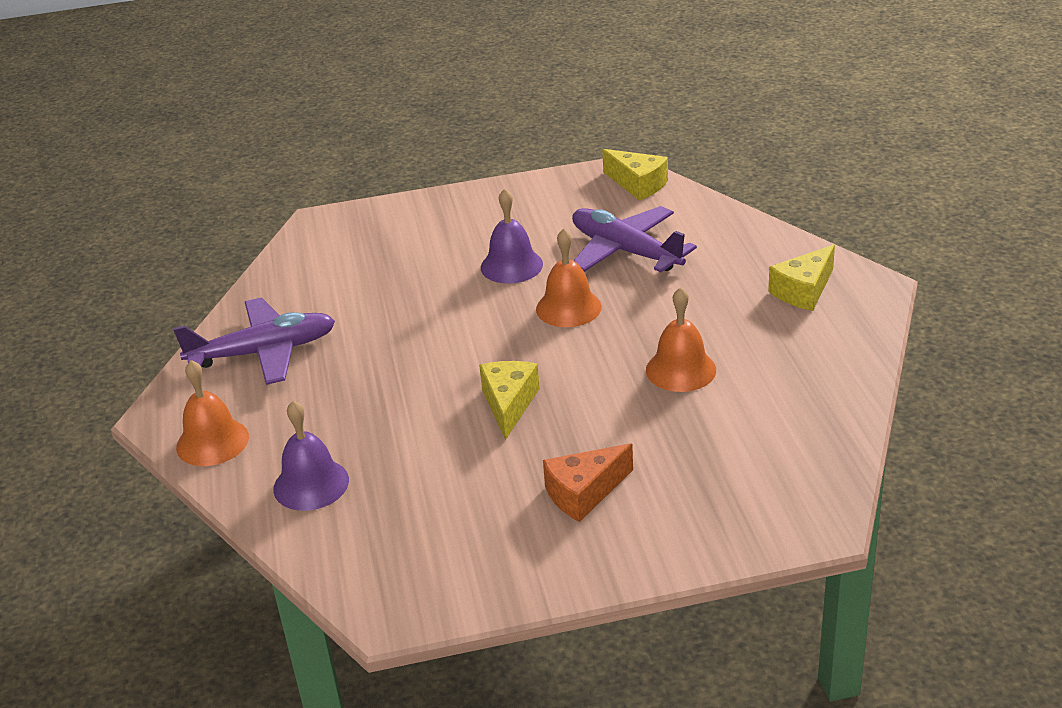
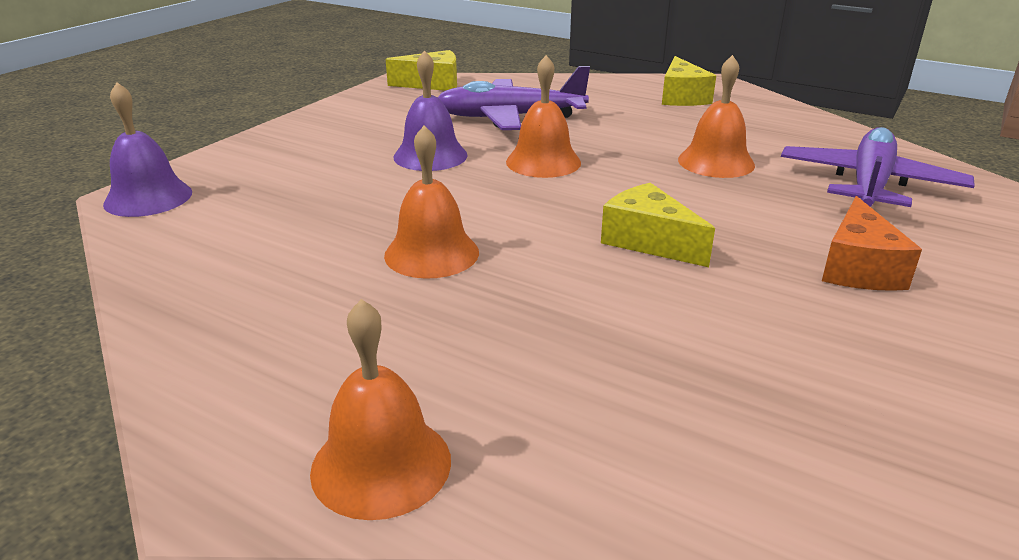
camera: 50 degrees left, 5 degrees down
(264, 352) = (274, 329): purple plane -> purple plane (869, 185)
(311, 484) = (616, 424): purple bell -> purple bell (148, 198)
(390, 346) = (431, 253): none -> orange bell

